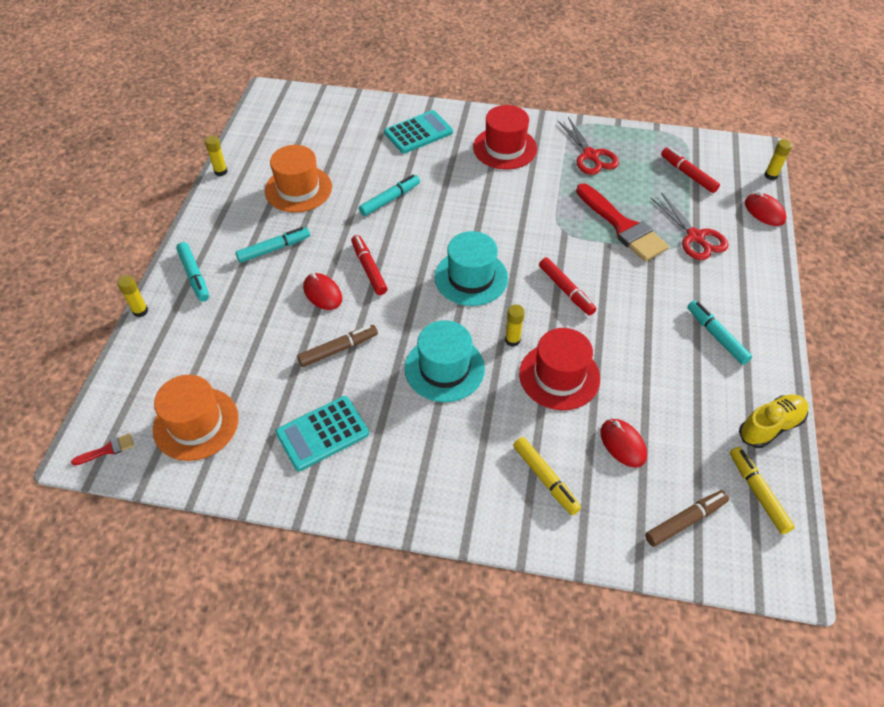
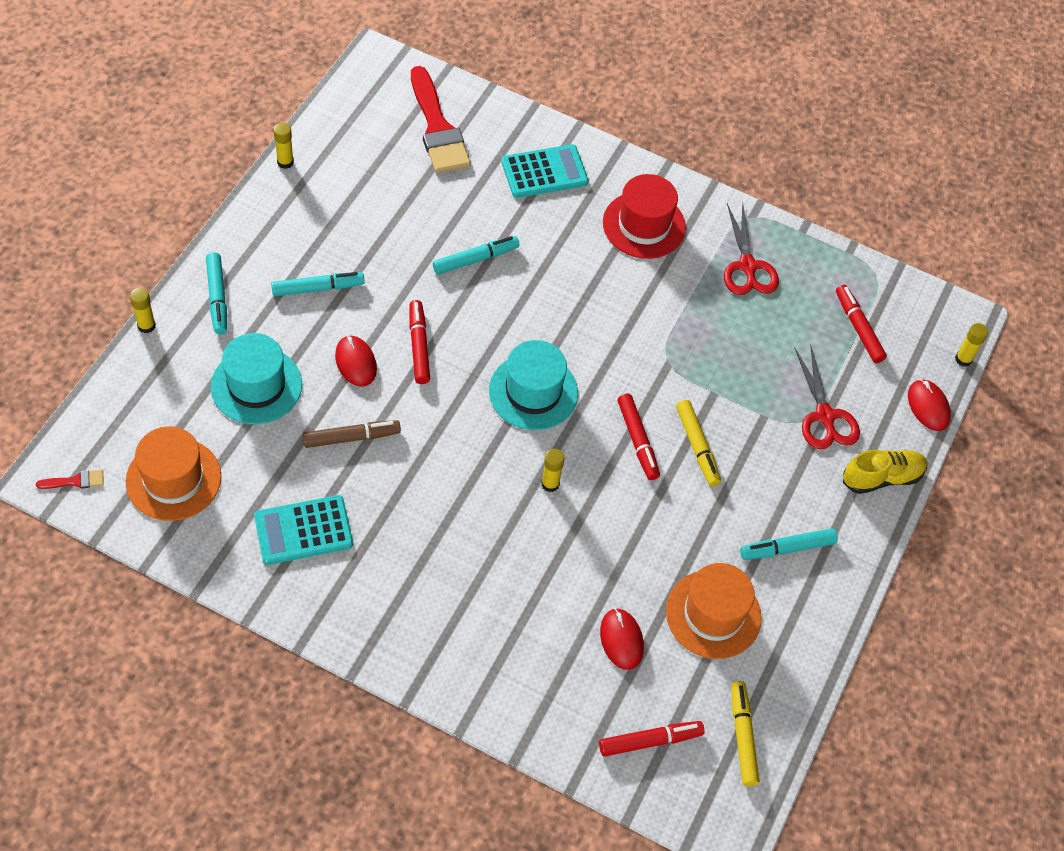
camera: 10 degrees right, 5 degrees up
(298, 189) = (370, 213): orange hat -> orange hat (713, 614)
(444, 368) = (461, 495): turquoise hat -> turquoise hat (256, 385)
(545, 479) = (521, 652): yellow marker -> yellow marker (697, 446)
(559, 376) = (585, 542): red hat -> none
(622, 226) = (742, 377): red brush -> red brush (437, 128)
(685, 521) = (650, 741): brown marker -> red marker
(716, 336) = (787, 548): turquoise marker -> turquoise marker turned 90 degrees counterclockwise
(770, 426) = (794, 670): yellow shoe -> yellow shoe (882, 477)

